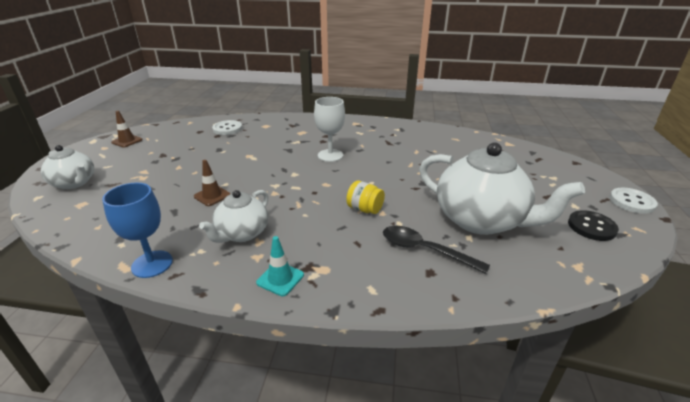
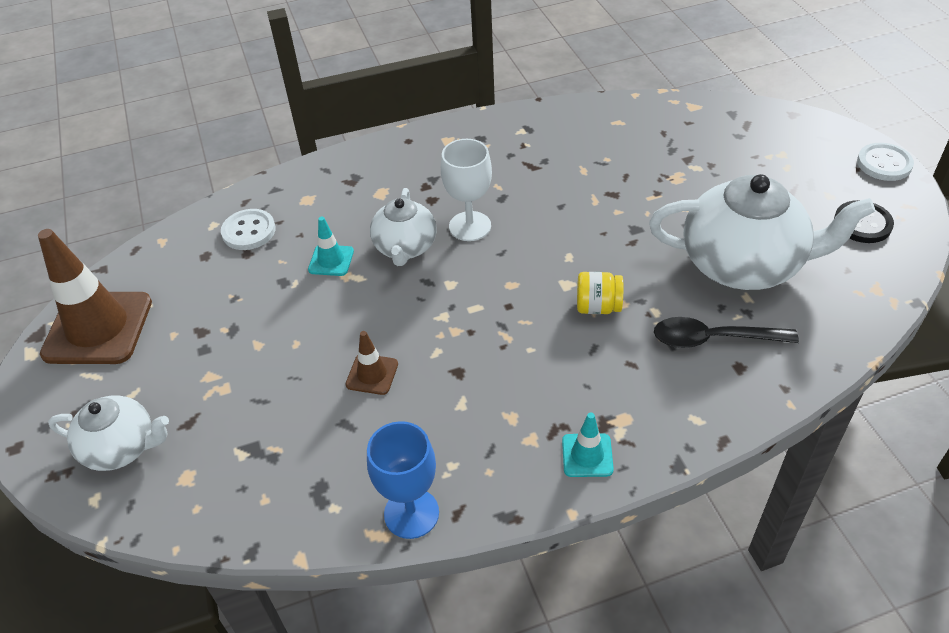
camera: 25 degrees left, 15 degrees up
(127, 141) = (98, 328): brown traffic cone -> brown traffic cone, size x2.16
(242, 233) = (478, 416): white teapot -> white teapot (405, 248)
(249, 148) = (331, 260): none -> turquoise traffic cone

